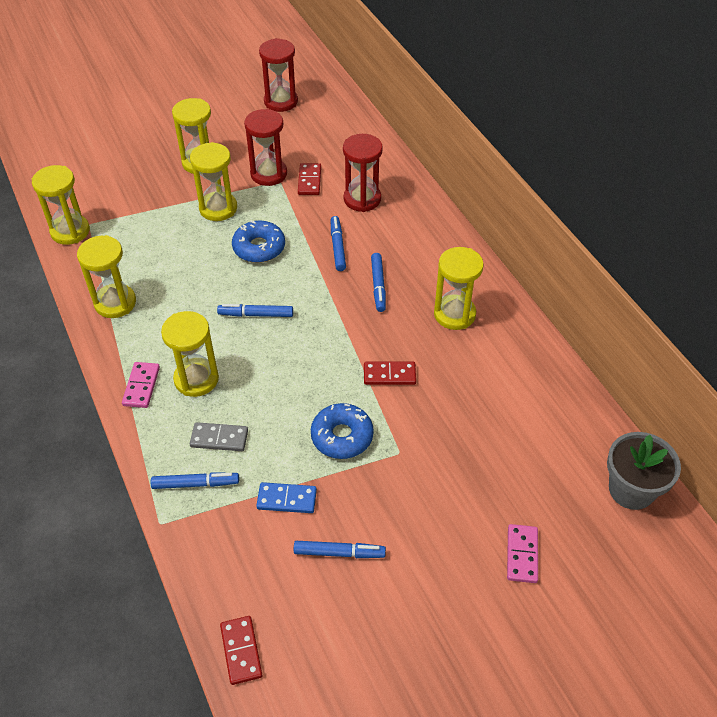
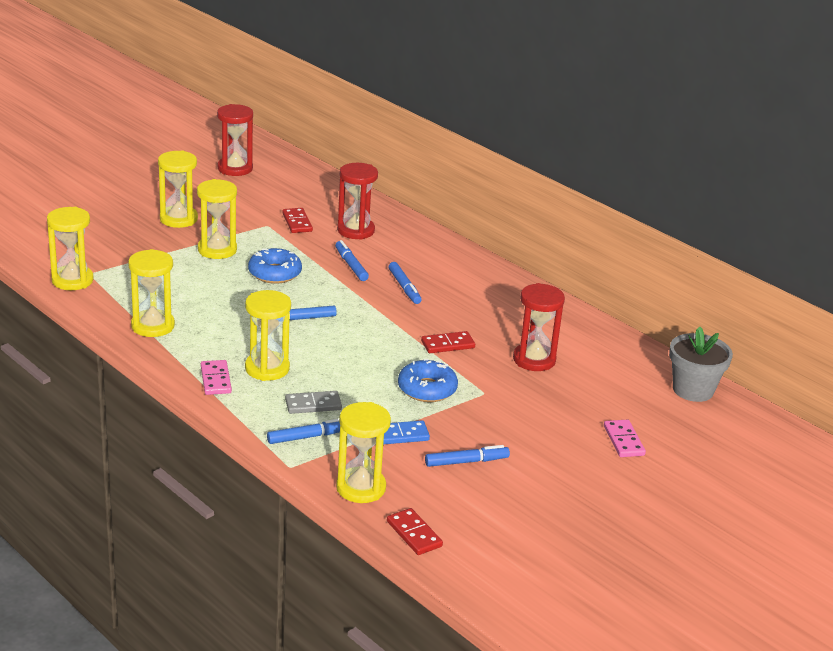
camera: 20 degrees left, 20 degrees down
(268, 174) = (253, 221): red hourglass -> red hourglass (534, 360)
(454, 314) = (485, 299): yellow hourglass -> yellow hourglass (361, 488)

